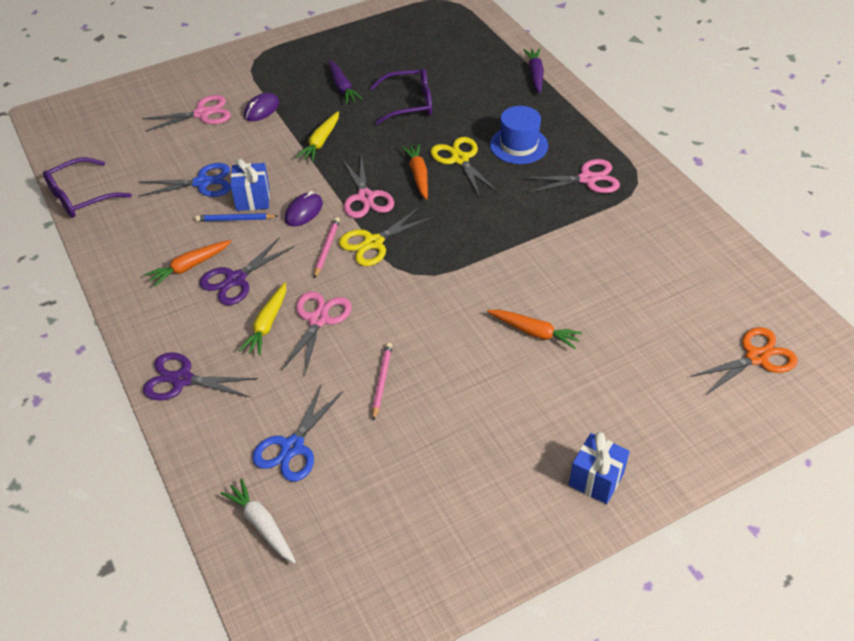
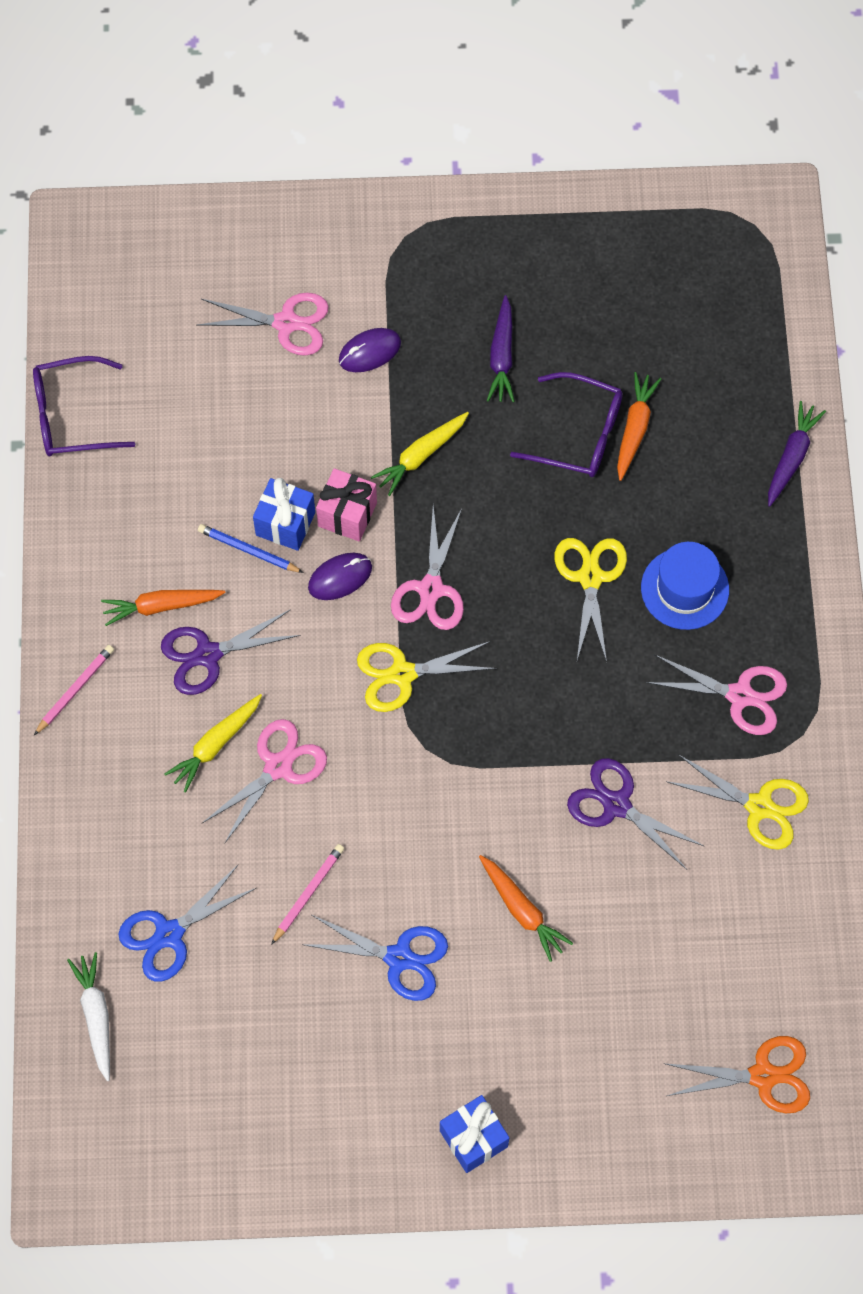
camera: 25 degrees right, 20 degrees up
(182, 380) = (87, 780): purple scissors -> purple scissors (616, 805)
(202, 183) = (233, 462): blue scissors -> blue scissors (399, 957)
(290, 182) = (347, 514): none -> pink gift
(326, 248) = (340, 656): pink pencil -> pink pencil (75, 689)
(418, 175) = (519, 581): orange carrot -> orange carrot (634, 428)
(640, 224) = (759, 806): none -> yellow scissors

